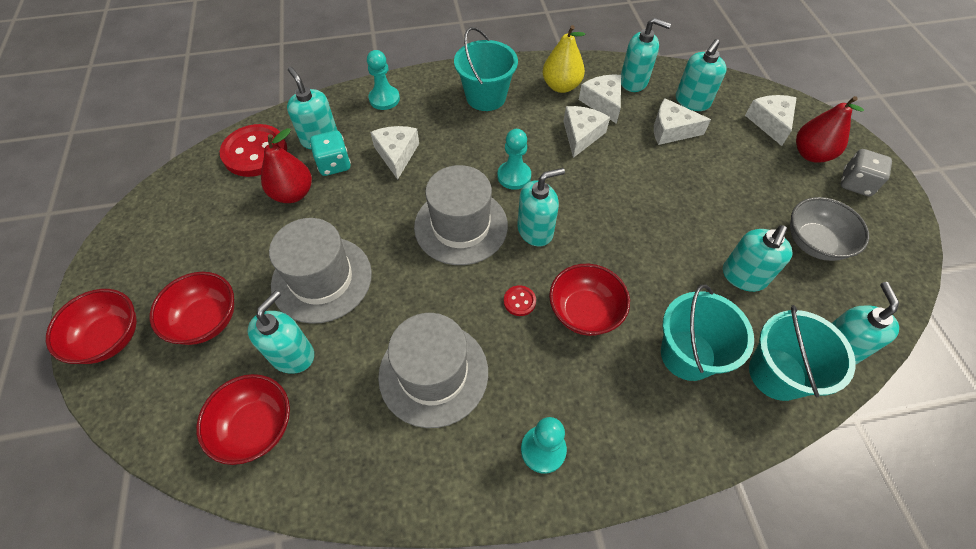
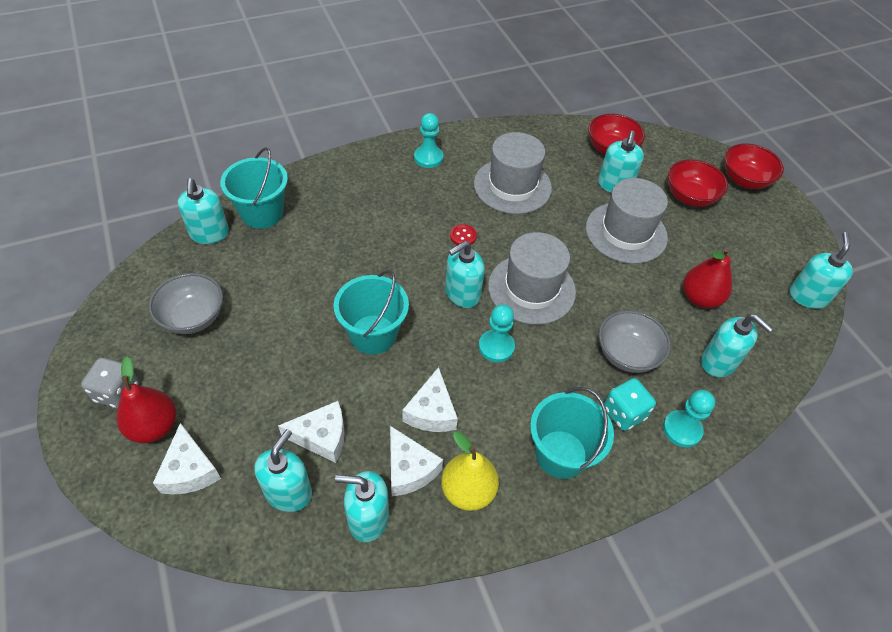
camera: 165 degrees right, 5 degrees down
(255, 152) = (769, 335): red button -> none
(334, 164) = (682, 334): turquoise dice -> turquoise dice (624, 413)
(396, 154) = (627, 354): white cheese -> grey bowl
(584, 312) = (409, 235): red bowl -> none
(687, 355) = (328, 217): turquoise bucket -> turquoise bucket (373, 334)
(743, 276) = (271, 278): turquoise soap dispenser -> turquoise soap dispenser (807, 296)

